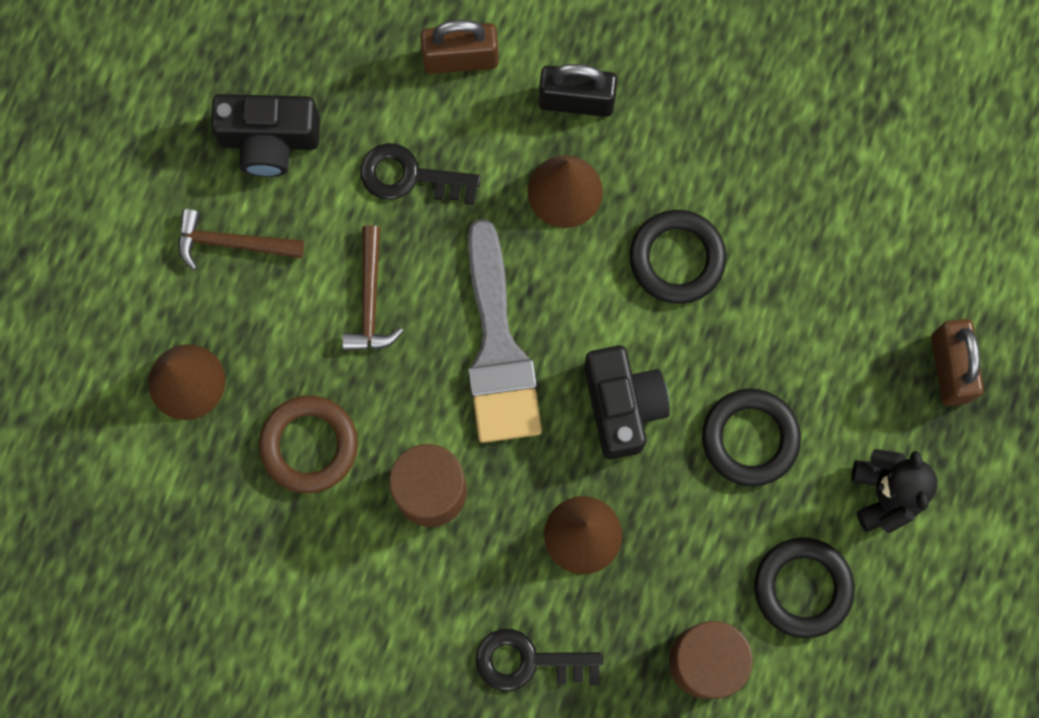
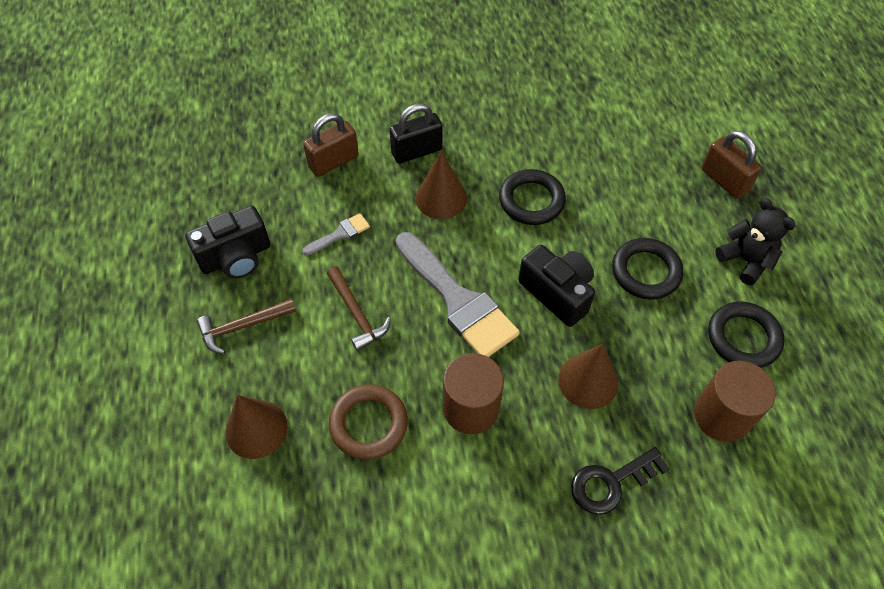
camera: 30 degrees left, 20 degrees down
(410, 176) = (340, 234): black key -> grey brush

